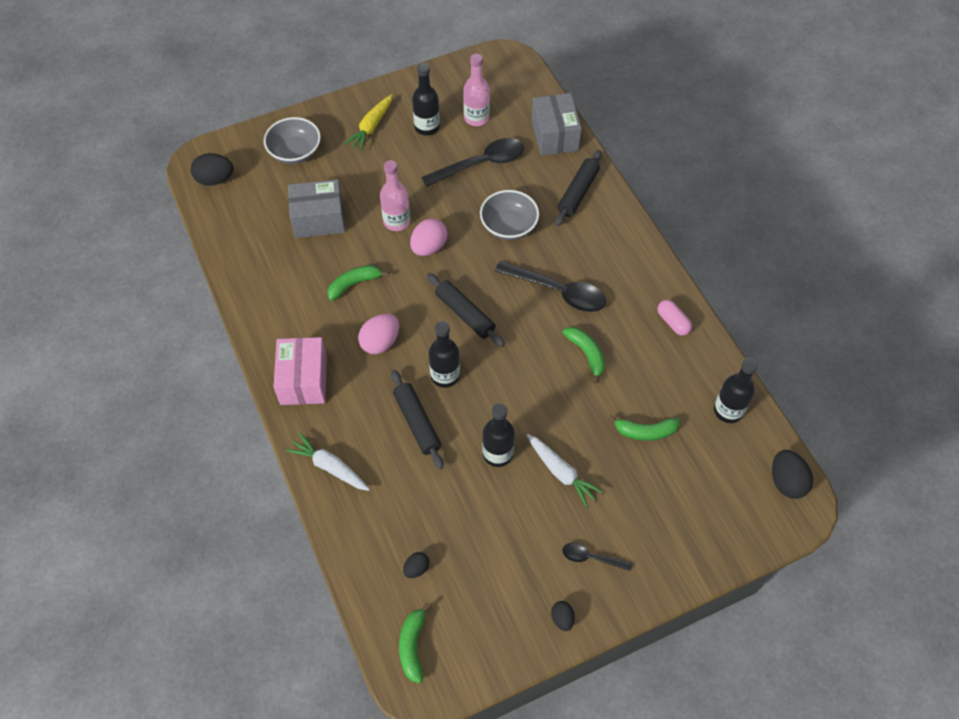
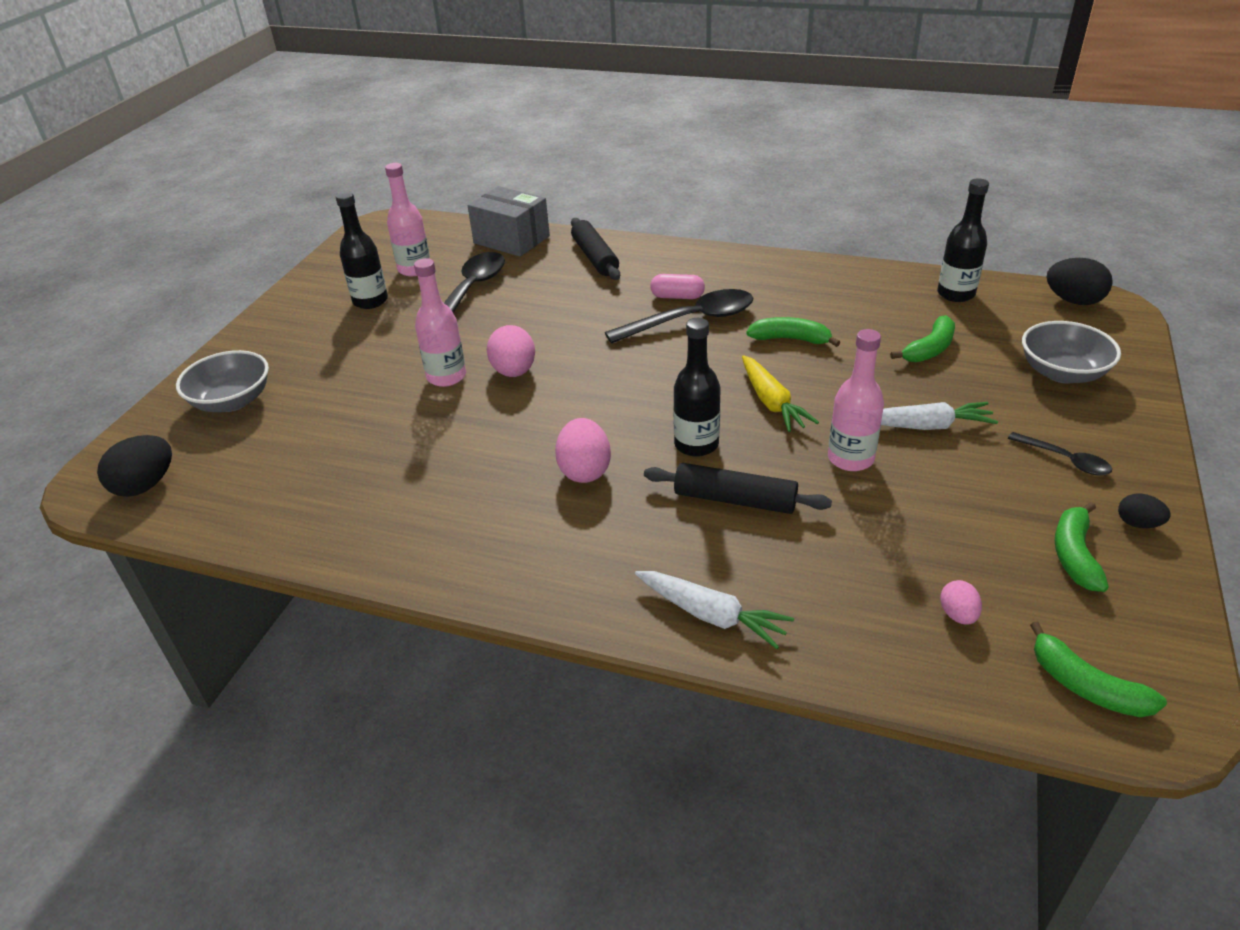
camera: 45 degrees left, 20 degrees down
(303, 380) = (548, 567): pink box -> none
(319, 219) = (348, 430): grey box -> none
(329, 467) = (711, 615): white carrot -> white carrot turned 135 degrees counterclockwise
(354, 284) = (476, 449): green banana -> green banana (1074, 555)
(371, 127) = (304, 334): yellow carrot -> yellow carrot (771, 402)
(416, 568) = (958, 615): black egg -> pink egg
(465, 314) = (634, 390): black rolling pin -> none
(497, 453) = (850, 459): black bottle -> pink bottle
(509, 226) = (569, 311): grey bowl -> grey bowl (1062, 373)
(591, 558) = (1065, 460): black spoon -> black spoon turned 105 degrees counterclockwise
(673, 322) = (816, 276): pink capsule -> pink capsule (677, 297)

